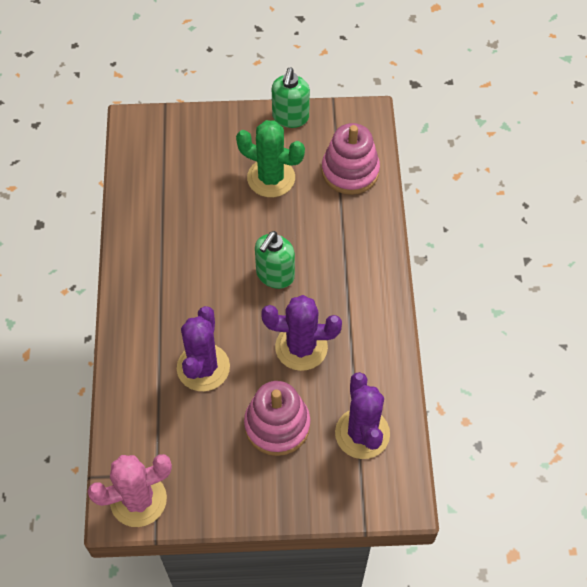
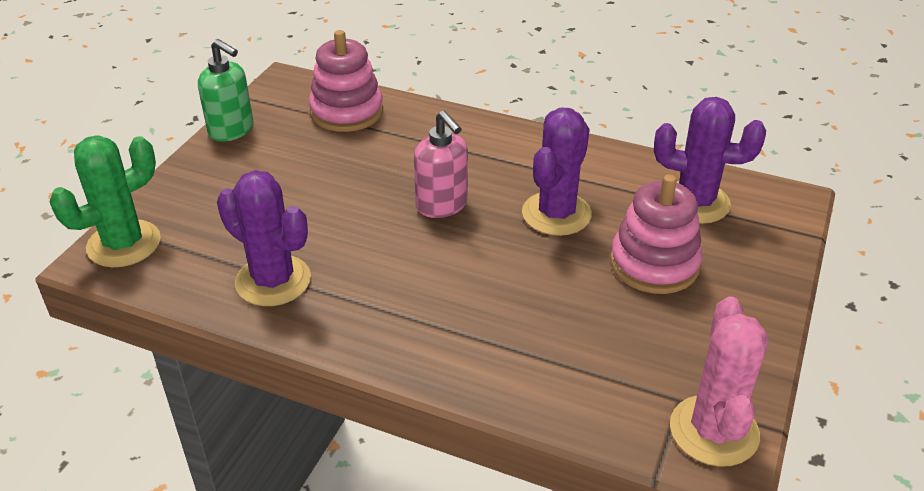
camera: 65 degrees left, 20 degrees down
(203, 367) = (536, 304): purple cactus -> purple cactus (273, 281)
(271, 178) = (302, 168): green cactus -> green cactus (124, 244)
(275, 275) = (442, 205): green soap dispenser -> pink soap dispenser

